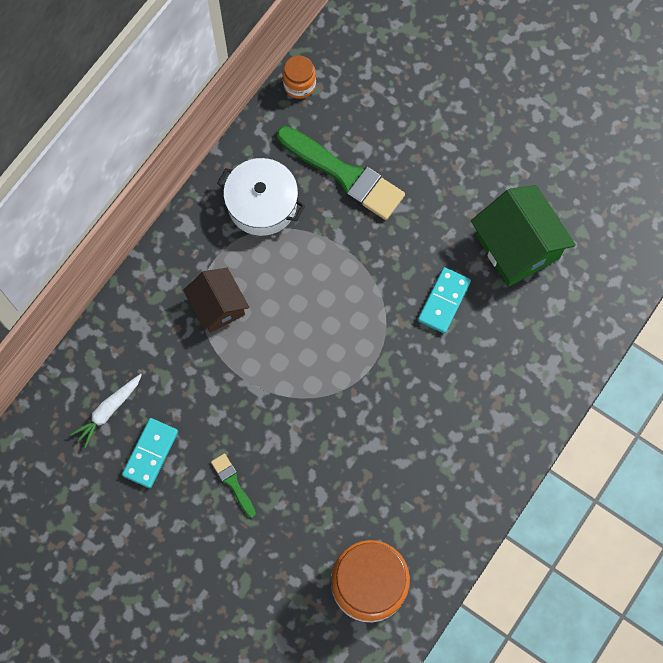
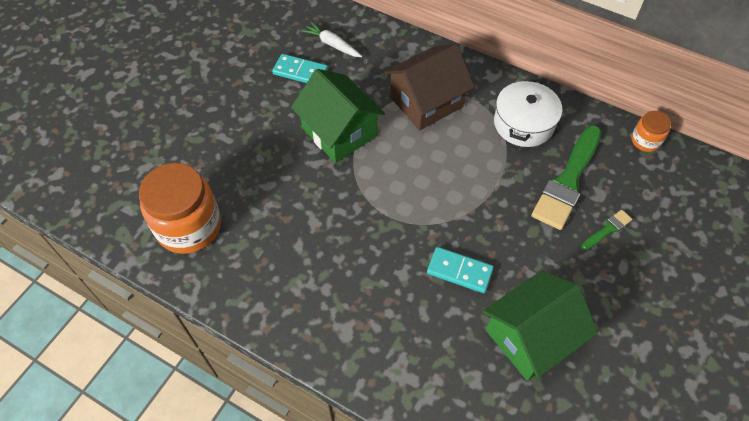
camera: 85 degrees right, 15 degrees down
(218, 306) = (426, 102): brown house -> brown house, size x1.56
(233, 483) = (278, 124): green brush -> green brush (607, 229)
(252, 410) = (339, 132): none -> green house

